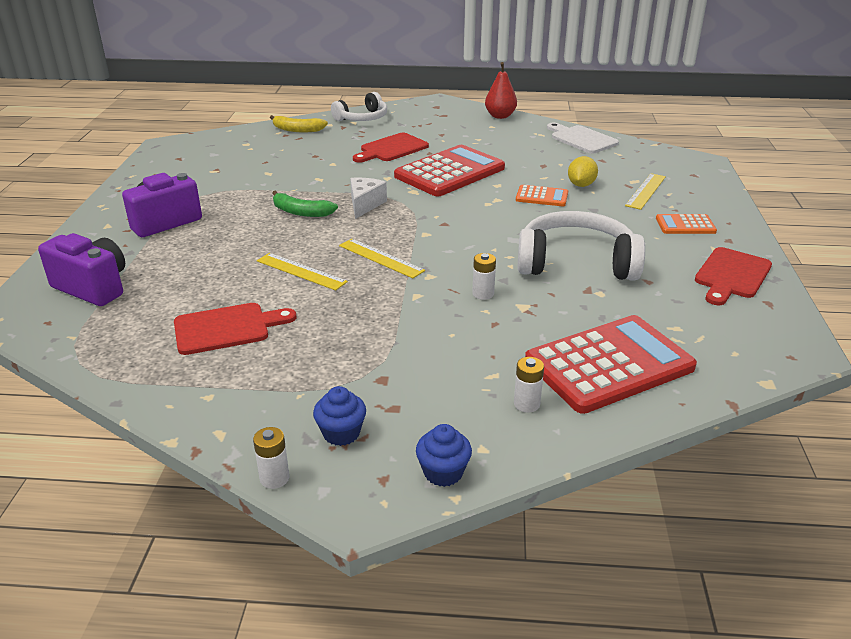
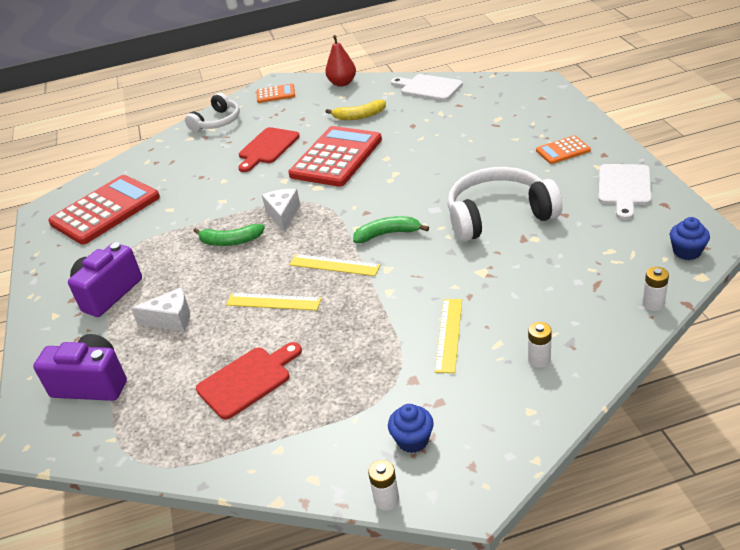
camera: 15 degrees left, 5 degrees up
(200, 258) = (171, 319): none -> white cheese
(297, 130) = (163, 153): yellow banana -> yellow banana (359, 116)
(443, 472) = (513, 443): blue cupcake -> blue cupcake (687, 252)
(452, 247) = (388, 234): none -> green banana
(483, 294) = (442, 271): white battery -> white battery (653, 304)
(542, 196) = (431, 158): orange calculator -> orange calculator (275, 94)
(581, 185) = (456, 136): yellow lemon -> none
(609, 364) = (579, 302): red calculator -> red calculator (105, 210)
(645, 191) = (512, 126): yellow ruler -> yellow ruler (449, 334)
(731, 275) = (624, 188): red cutting board -> white cutting board

